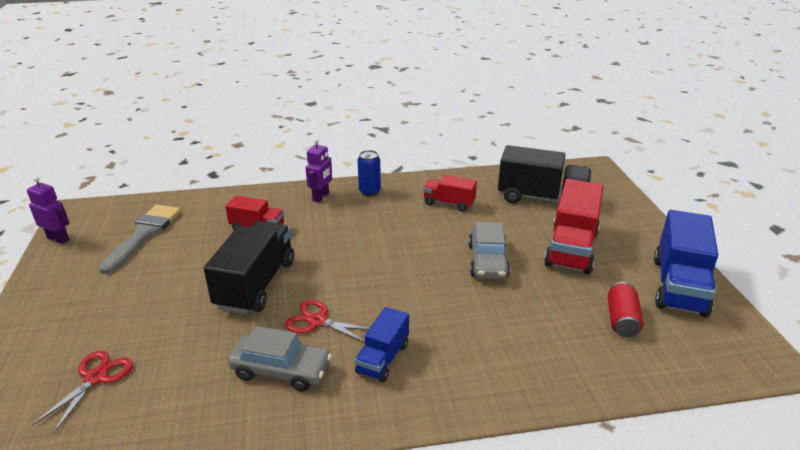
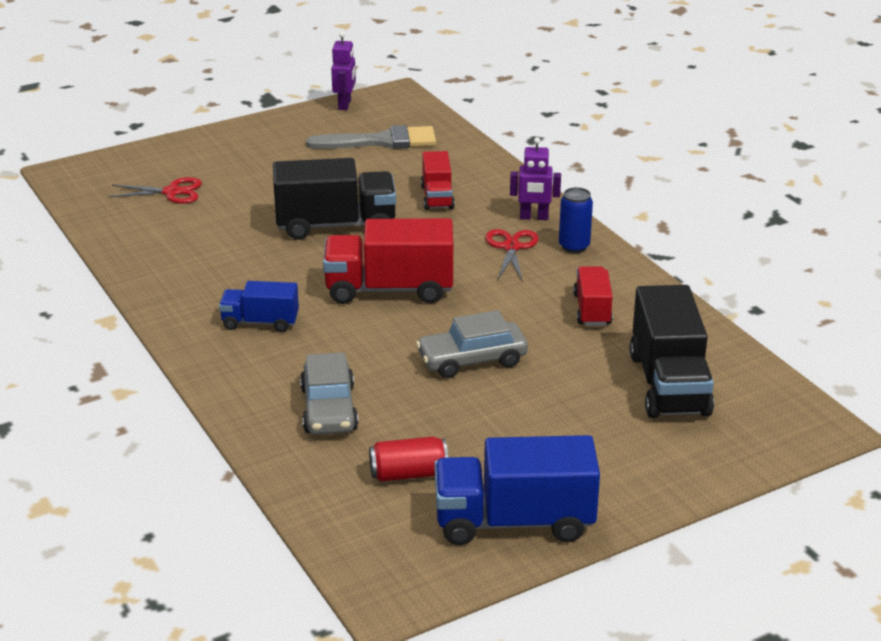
camera: 70 degrees right, 0 degrees up
(281, 370) = (219, 273): grey car -> grey car (329, 409)
(317, 321) = (297, 273): red scissors -> red scissors (511, 247)
(571, 248) = (548, 422): red truck -> red truck (389, 289)

